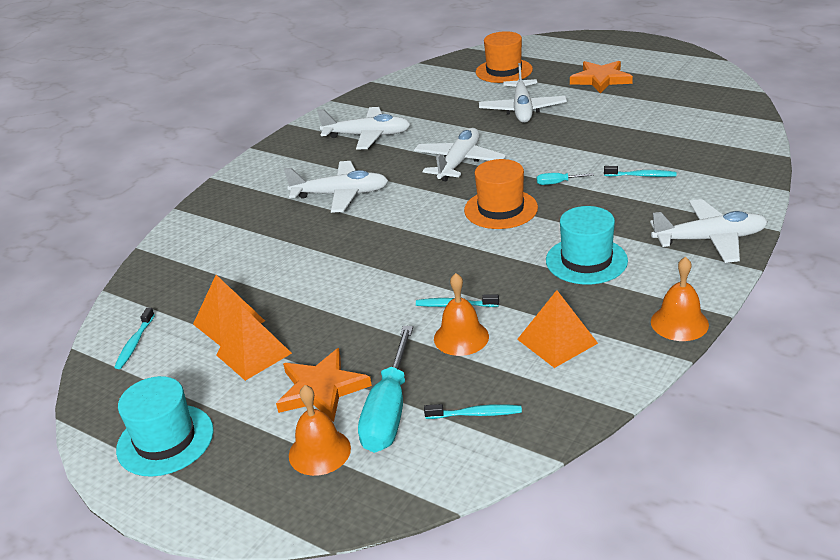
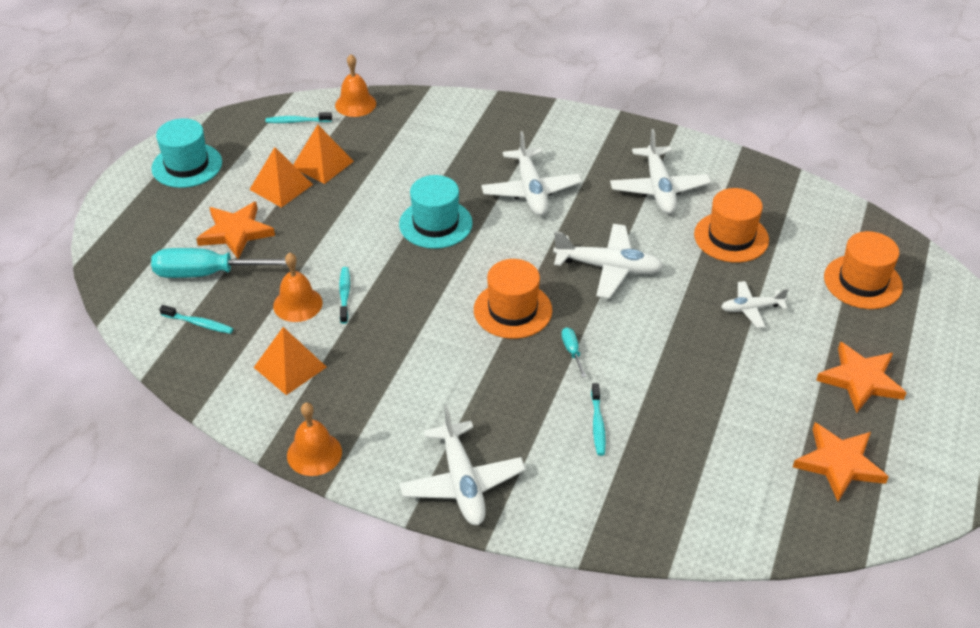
camera: 75 degrees right, 10 degrees up
(319, 451) = (166, 244): orange bell -> orange bell (355, 104)
(440, 111) = (731, 237): none -> orange hat
(476, 414) = (199, 324): turquoise toothbrush -> turquoise toothbrush turned 60 degrees counterclockwise
(522, 109) = (751, 309): white plane -> white plane, size x0.59
(586, 260) = (418, 382): turquoise hat -> turquoise hat (435, 224)
(679, 92) = (839, 463): none -> orange star

